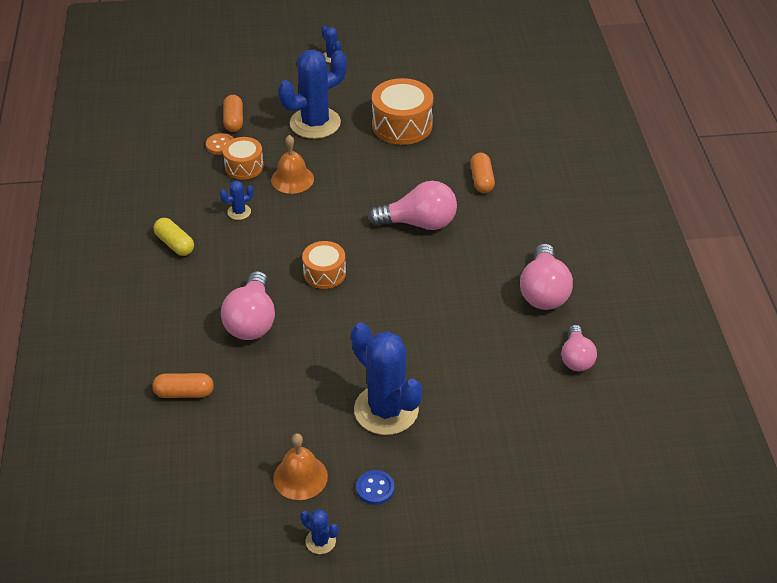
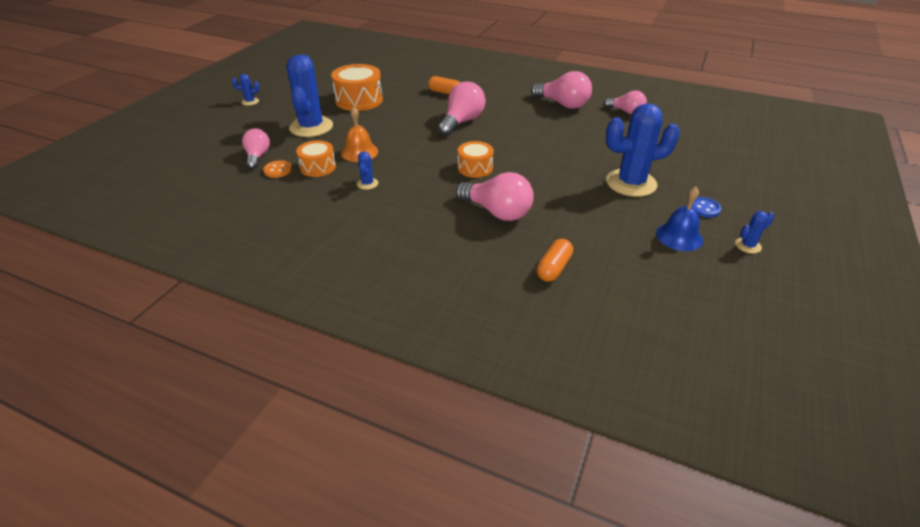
camera: 60 degrees left, 5 degrees down
(175, 244) = (369, 224): yellow capsule -> none
(234, 120) = (257, 157): orange capsule -> pink light bulb
(300, 477) = (679, 236): orange bell -> blue bell

